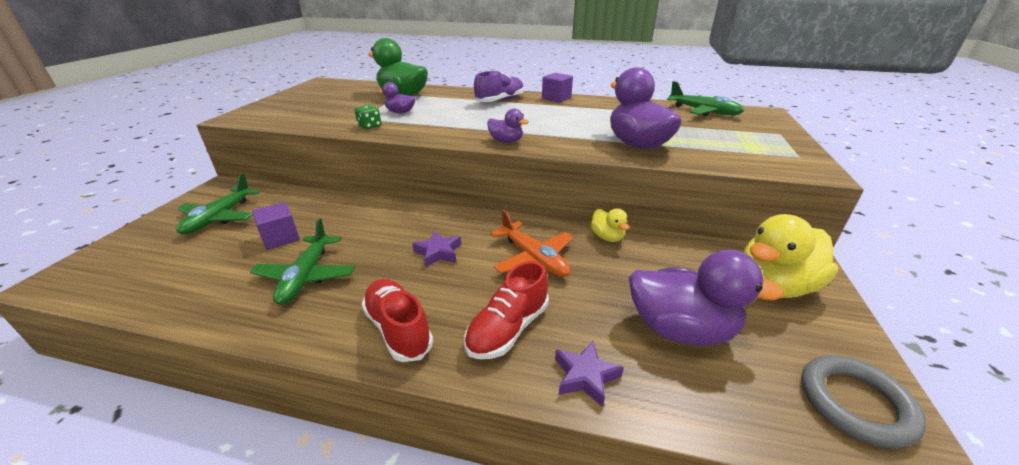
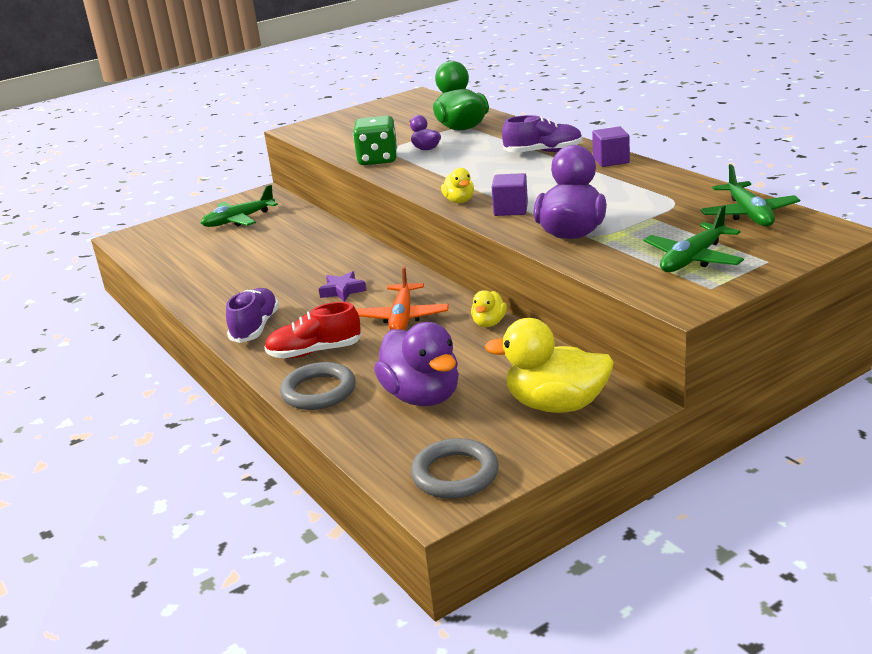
camera: 45 degrees right, 5 degrees down
(280, 238) = (258, 247): purple cube -> purple cube (510, 209)
(306, 276) = (244, 278): green plane -> green plane (692, 259)
(369, 126) = (378, 160): green dice -> green dice, size x1.95
(398, 329) = (255, 327): red shoe -> purple shoe
(506, 141) = (459, 201): purple duck -> yellow duck
(585, 376) = (318, 391): purple star -> grey ring

